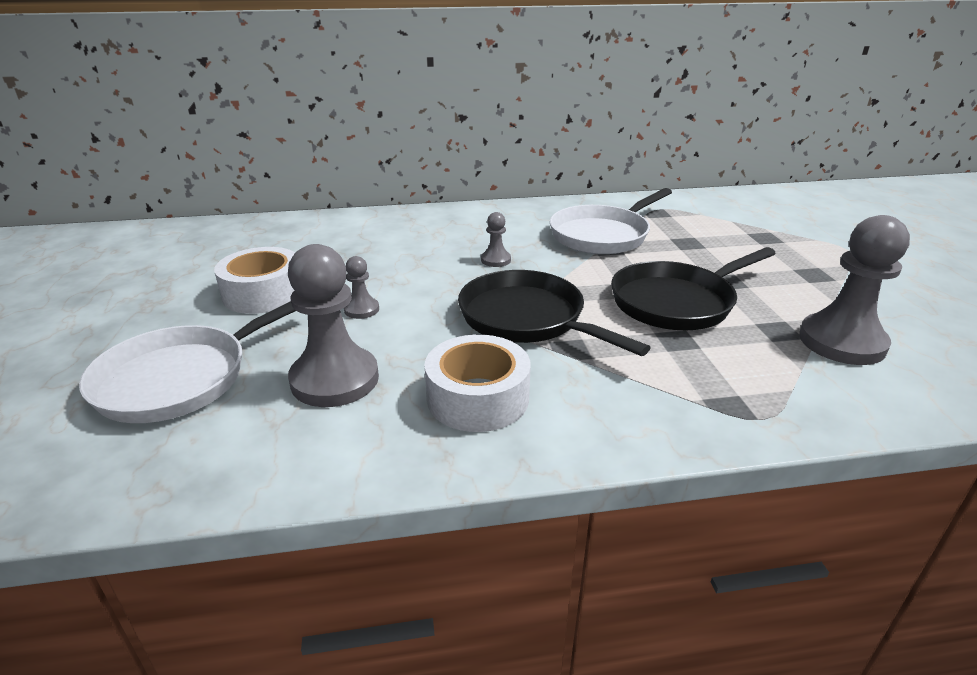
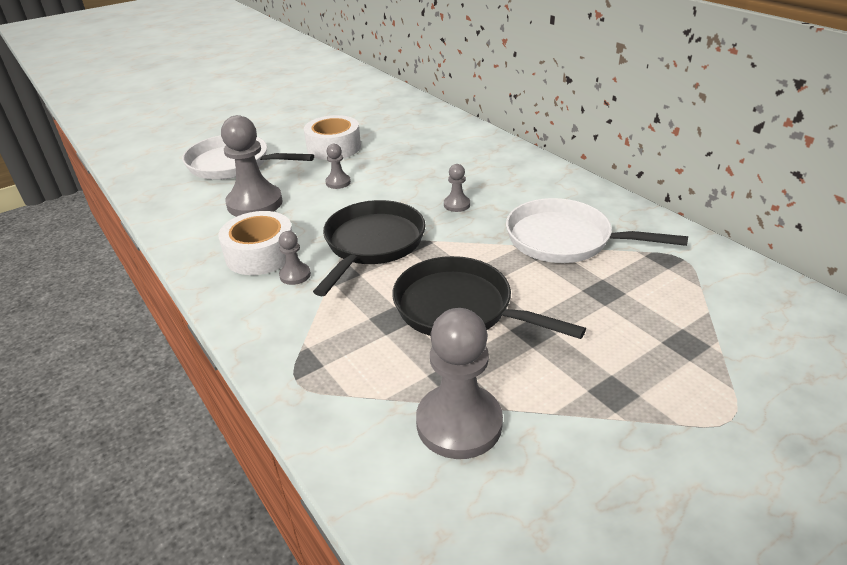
camera: 65 degrees right, 5 degrees up
(550, 380) = (295, 275): none -> grey pawn

